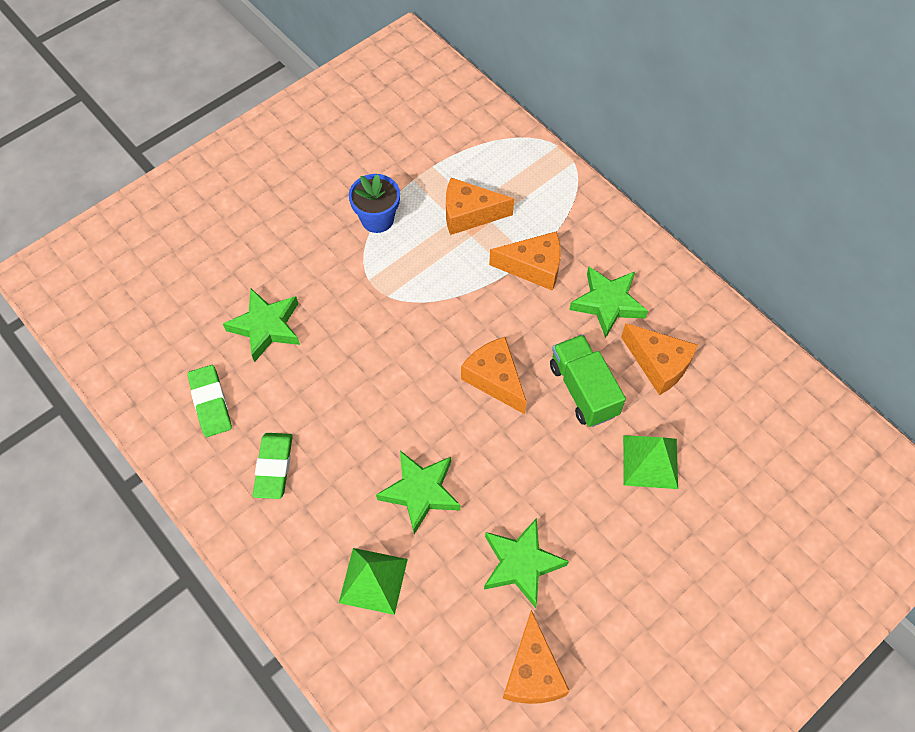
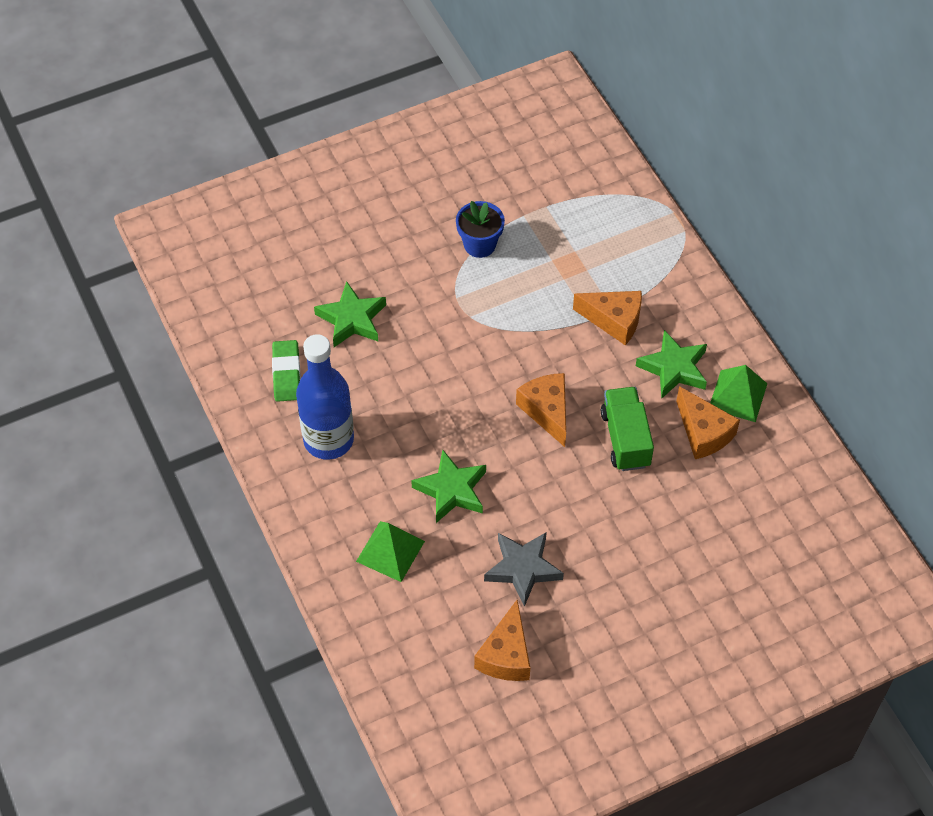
camera: 15 degrees right, 5 degrees down
(274, 467) = (328, 440): green eraser -> blue bottle
(469, 214) = (568, 259): orange cheese -> none
(521, 564) = (523, 569): green star -> grey star
(650, 461) = (666, 513): green pyramid -> green pyramid (737, 396)

